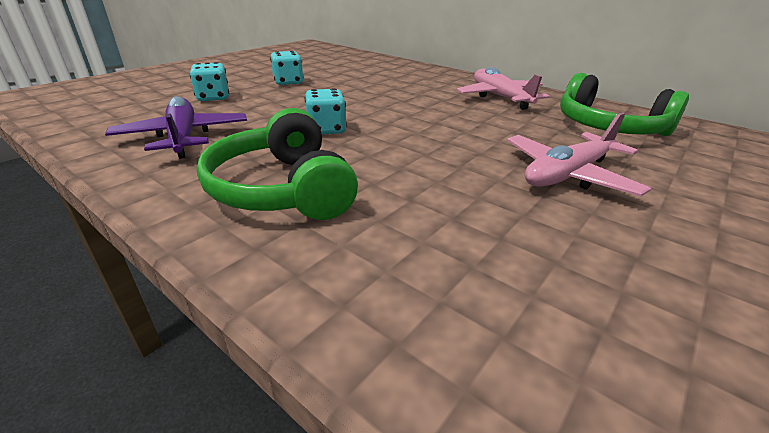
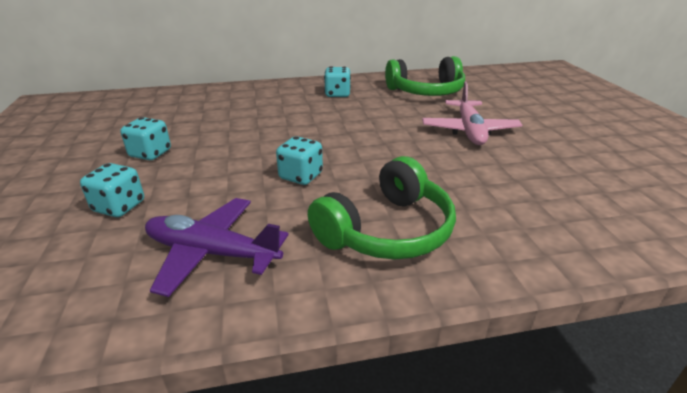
camera: 50 degrees left, 0 degrees up
(283, 189) = (386, 230): green headphones -> green headphones turned 60 degrees counterclockwise
(500, 97) = (337, 94): pink plane -> turquoise dice

